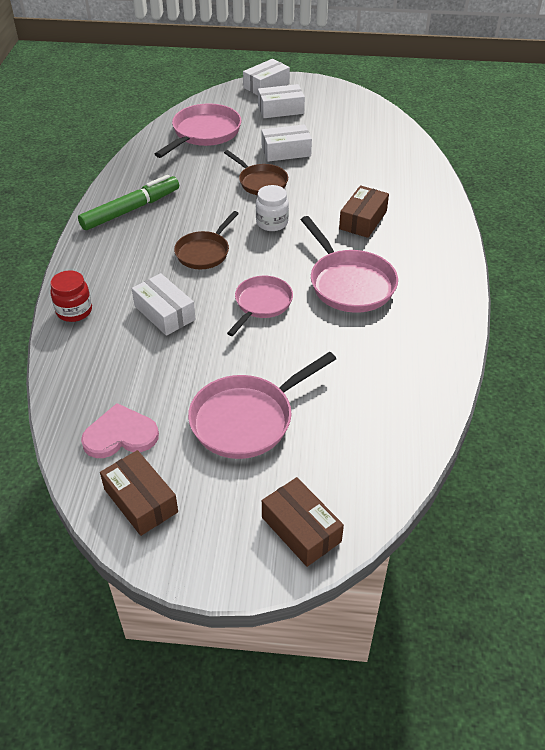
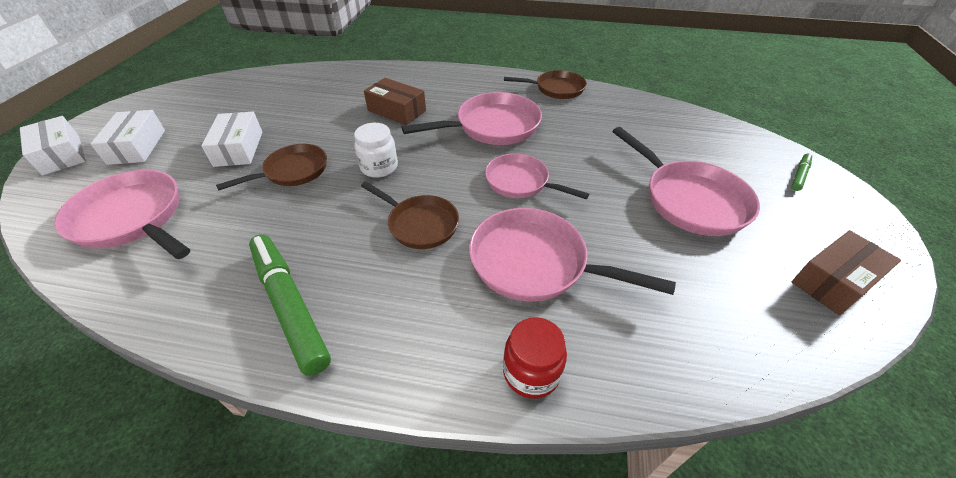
camera: 85 degrees left, 0 degrees up
(120, 435) = (752, 303): pink heart -> none
(164, 313) = (535, 263): white box -> pink pan
(301, 529) = (799, 175): brown box -> green marker
(444, 331) = (556, 89): none -> brown pan

